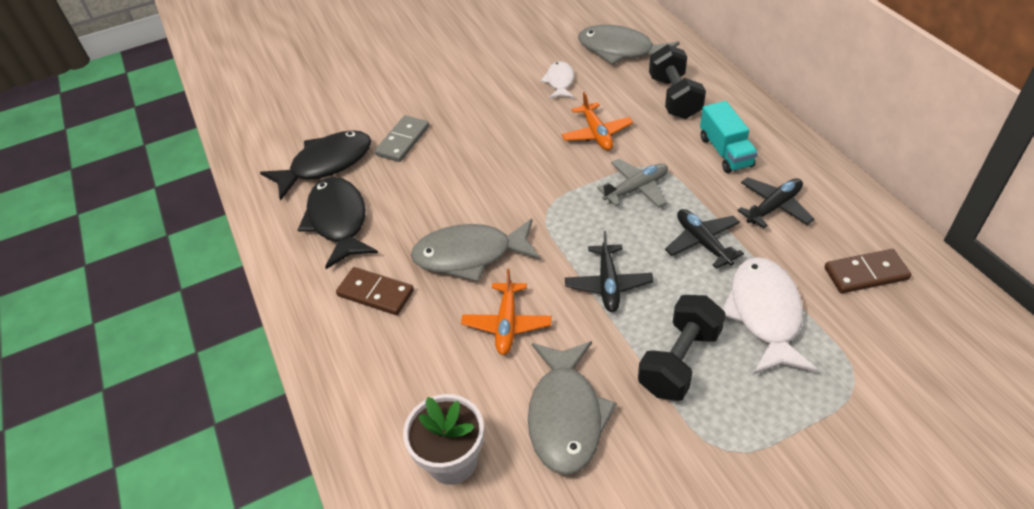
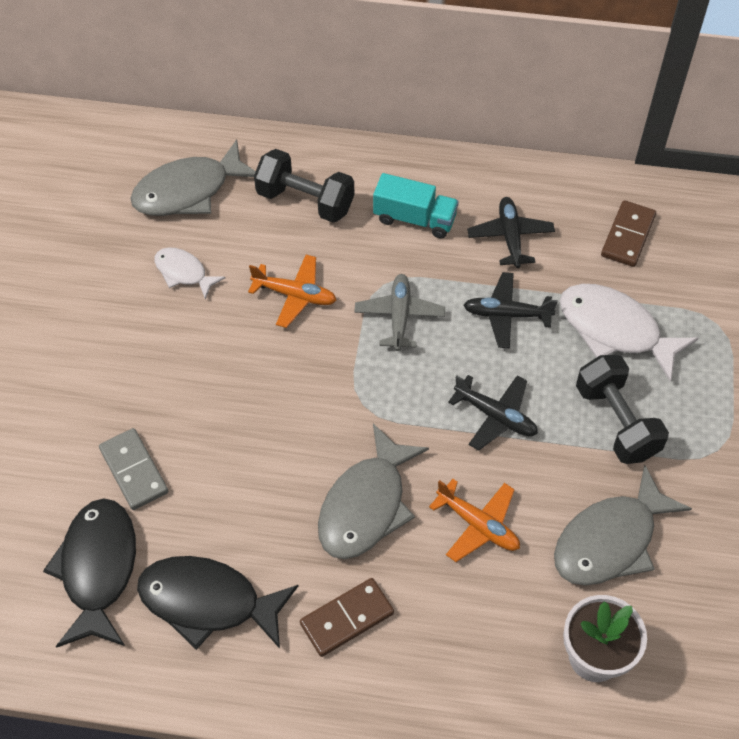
camera: 60 degrees left, 10 degrees up
(566, 416) = (610, 540): grey fish -> grey fish turned 105 degrees clockwise

